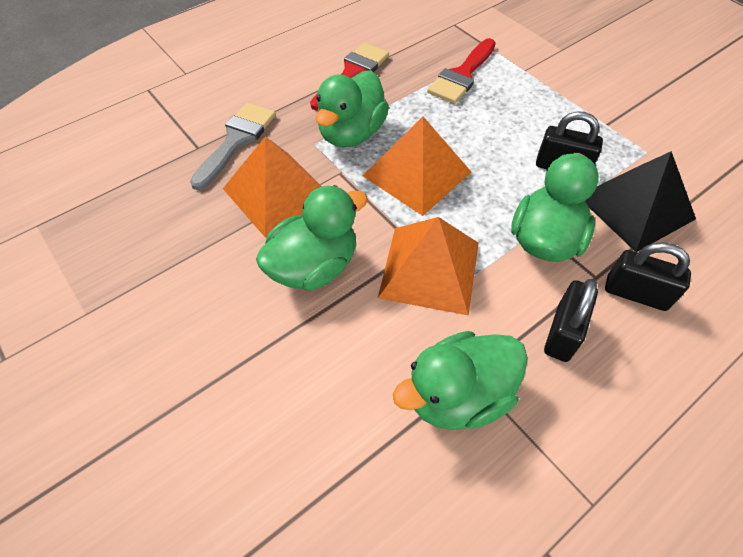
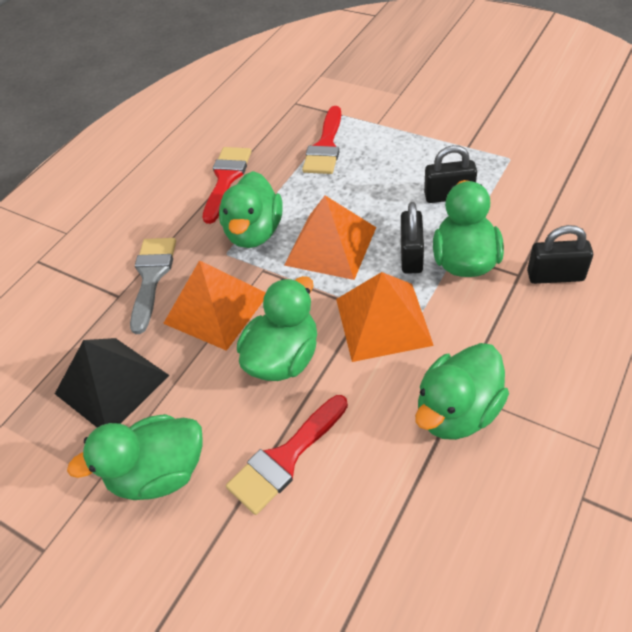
camera: 15 degrees left, 5 degrees down
(141, 331) = (159, 473): none -> green duck
(262, 368) = (285, 458): none -> red brush
(562, 333) = (514, 329): black padlock -> black padlock (411, 255)
(635, 207) = (523, 207): black pyramid -> black pyramid (112, 384)

